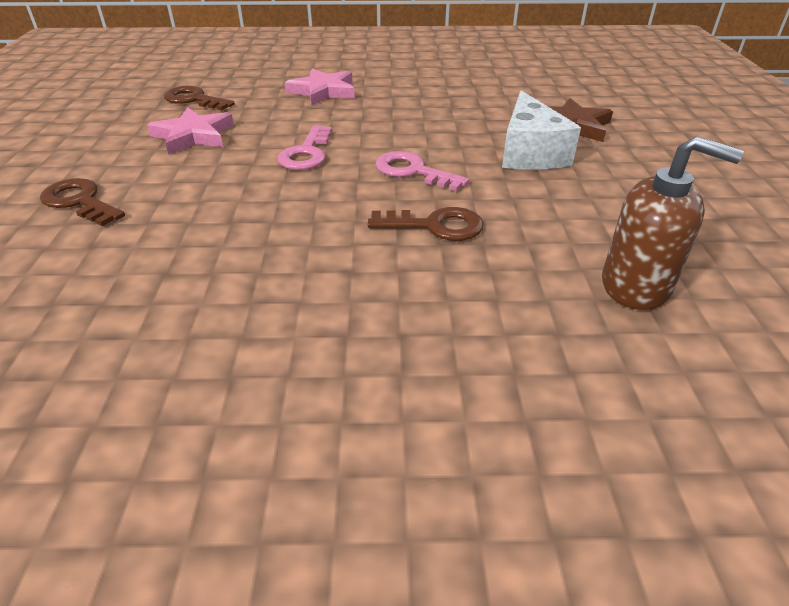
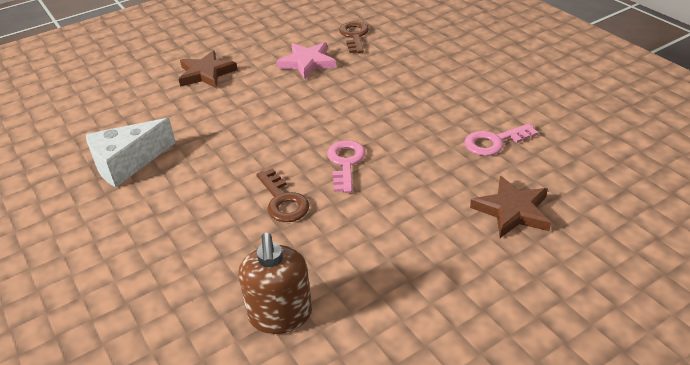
camera: 60 degrees right, 0 degrees up
(79, 201) = (206, 73): brown key -> brown star
(307, 153) = (327, 111): pink key -> pink key (494, 142)
(323, 91) = (428, 71): pink star -> none
(529, 153) = (432, 205): white cheese -> white cheese (127, 163)

